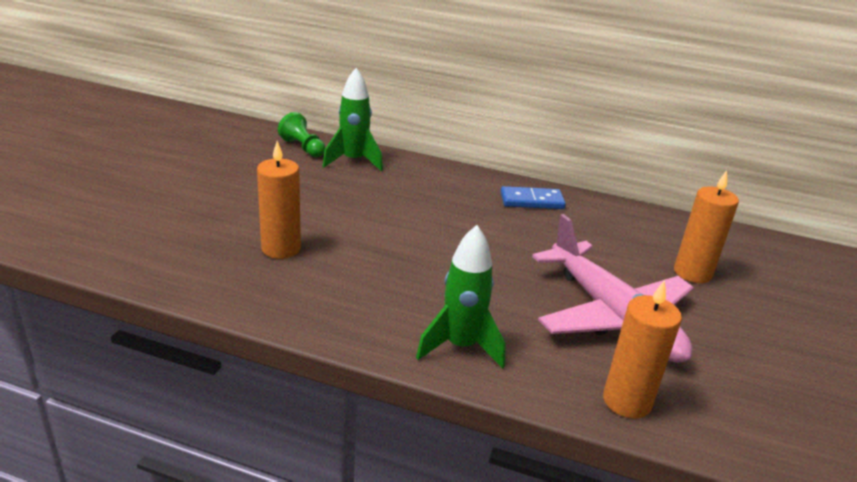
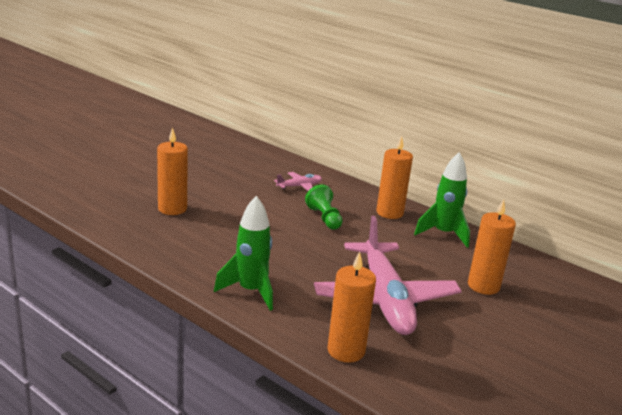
camera: 20 degrees right, 5 degrees down
(303, 148) = (238, 148): green pawn -> green pawn (324, 218)
(353, 161) = (269, 163): green rocket -> green rocket (443, 234)
(410, 186) = (299, 186): none -> pink plane
(532, 201) = (389, 213): blue domino -> orange candle

